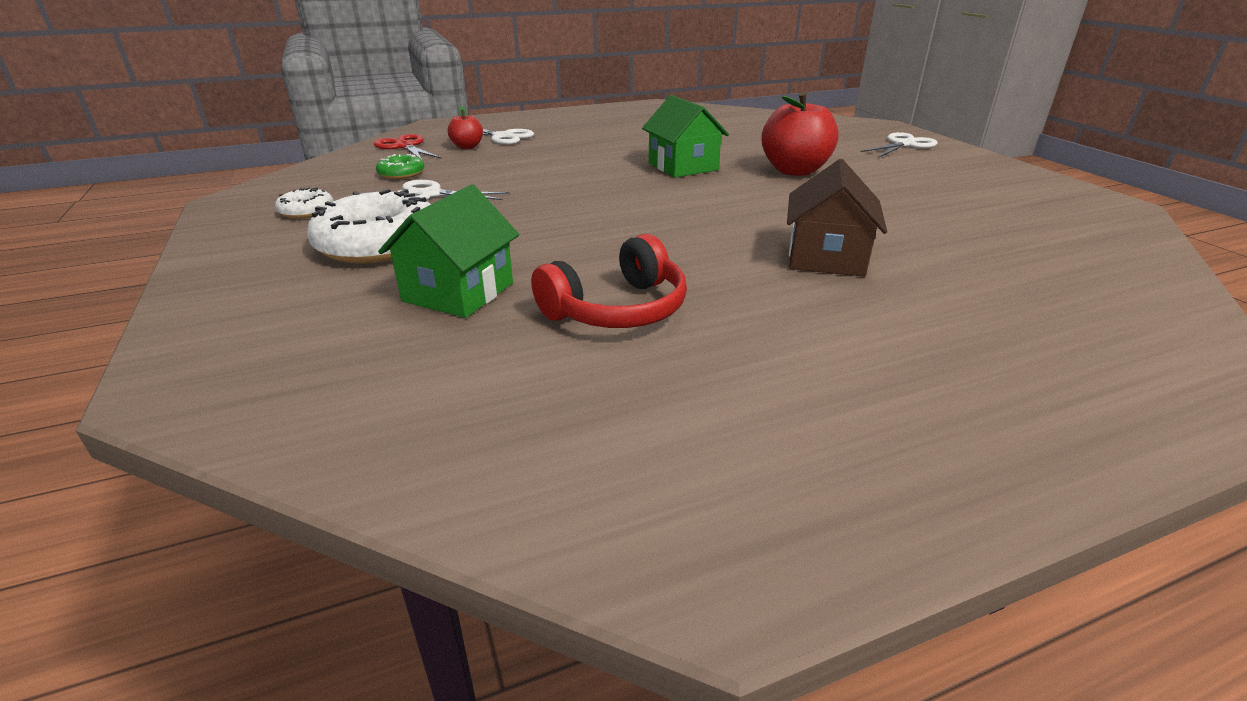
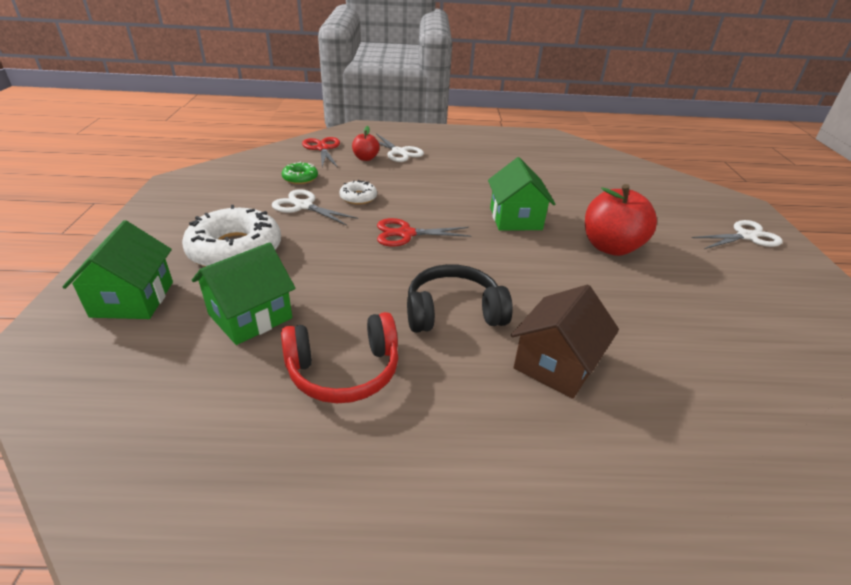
camera: 20 degrees right, 5 degrees up
(279, 310) = (133, 299): none -> green house
(306, 211) = (214, 203): white donut -> white donut (358, 197)
(577, 196) = (406, 234): none -> red scissors
(689, 243) = (453, 312): none -> black headphones

